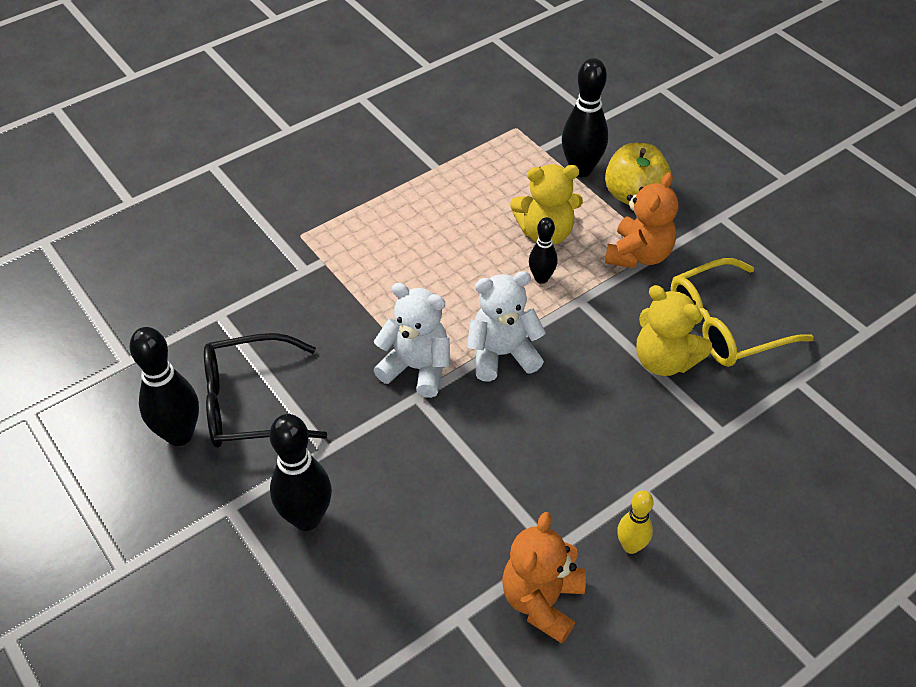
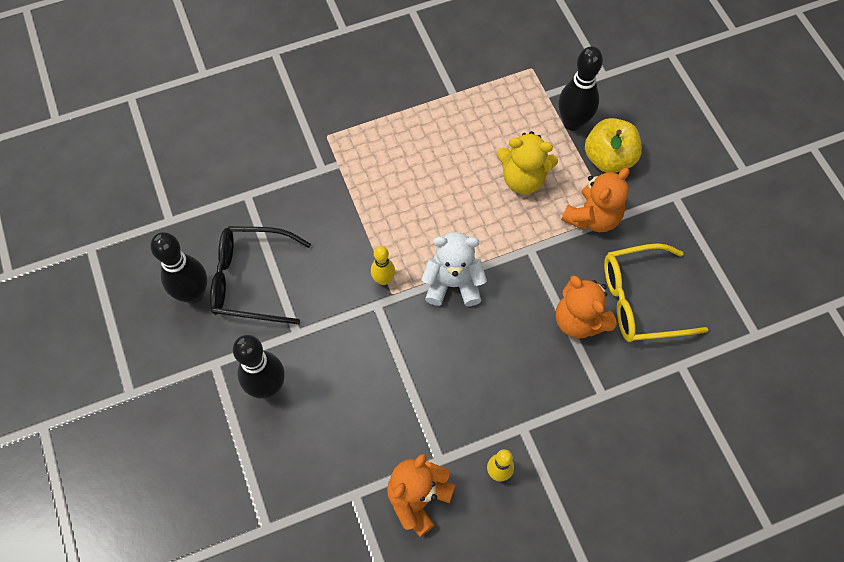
camera: 15 degrees right, 15 degrees up
(417, 368) = (383, 279): white teddy bear -> yellow bowling pin
(541, 278) = (506, 221): black bowling pin -> none
(664, 360) = (579, 320): yellow teddy bear -> orange teddy bear

